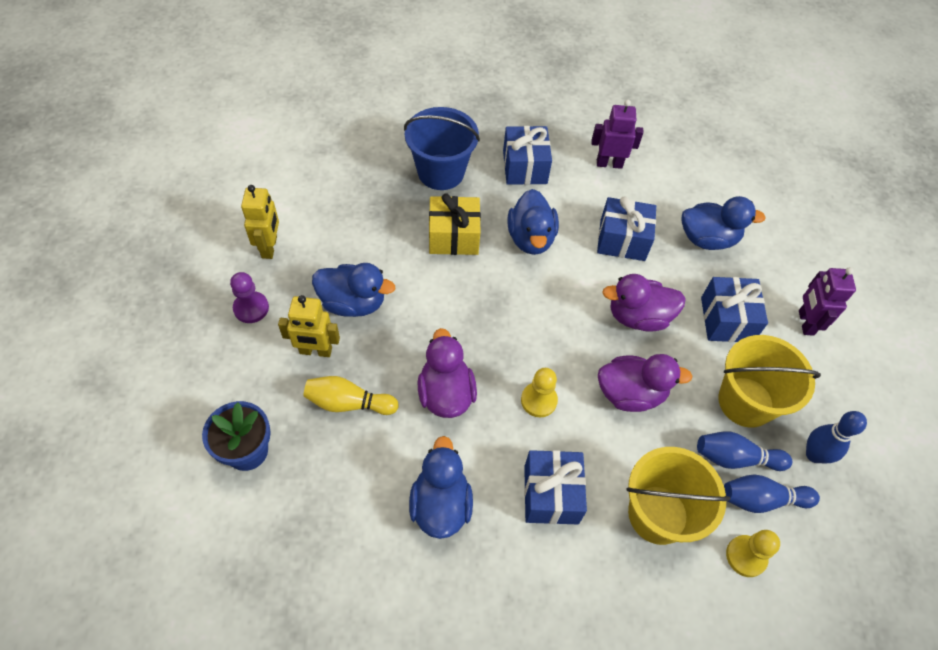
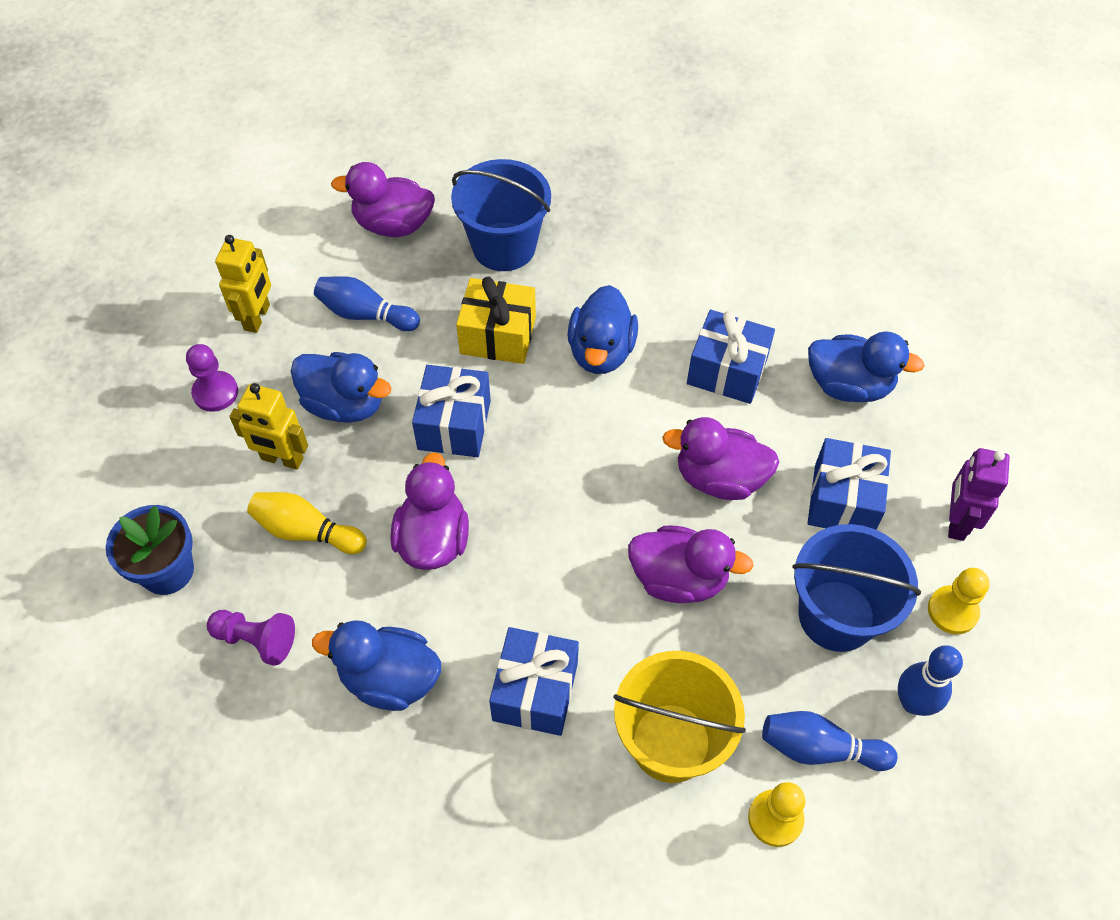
camera: 15 degrees right, 0 degrees up
(331, 493) = (256, 640): none -> purple pawn
(355, 166) = (393, 225): none -> purple duck
(440, 504) = (389, 679): blue duck -> blue duck turned 90 degrees counterclockwise
(525, 167) = (619, 253): blue gift -> blue gift (454, 425)
(538, 400) = (552, 568): yellow pawn -> yellow pawn (952, 611)
(609, 163) = (738, 263): purple robot -> none
(735, 458) = (799, 688): blue bowling pin -> blue bowling pin (365, 314)
(745, 402) = (836, 615): yellow bucket -> blue bucket

